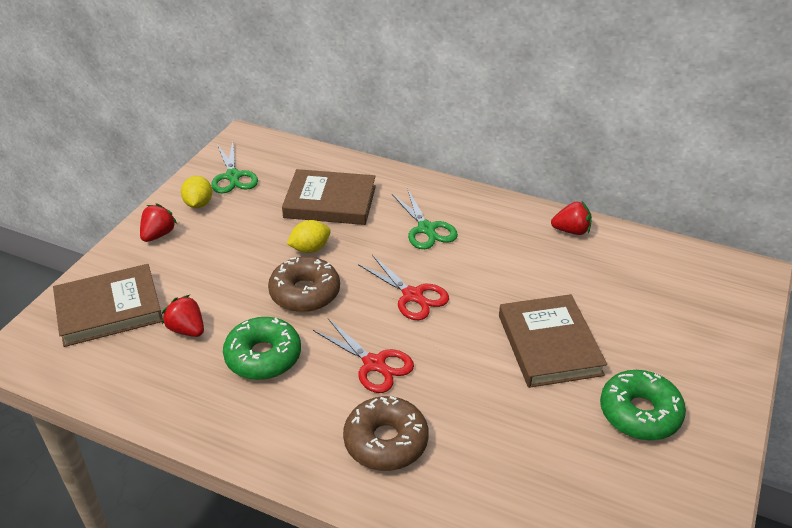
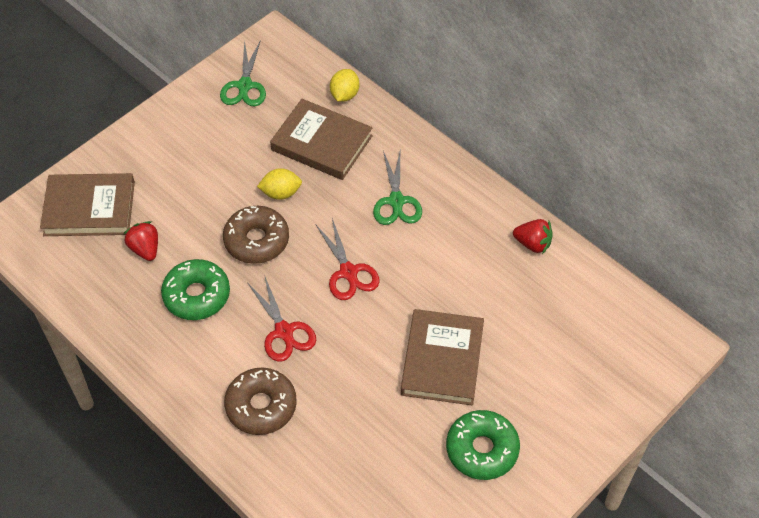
camera: 20 degrees right, 15 degrees up
(158, 235) = (155, 138): red strawberry -> none
(198, 204) = (202, 111): yellow lemon -> yellow lemon (344, 95)

